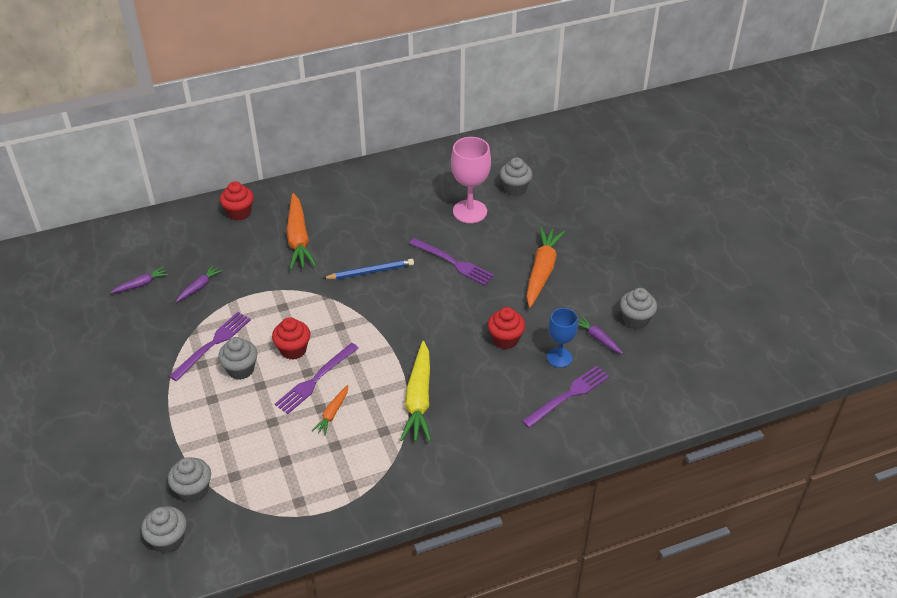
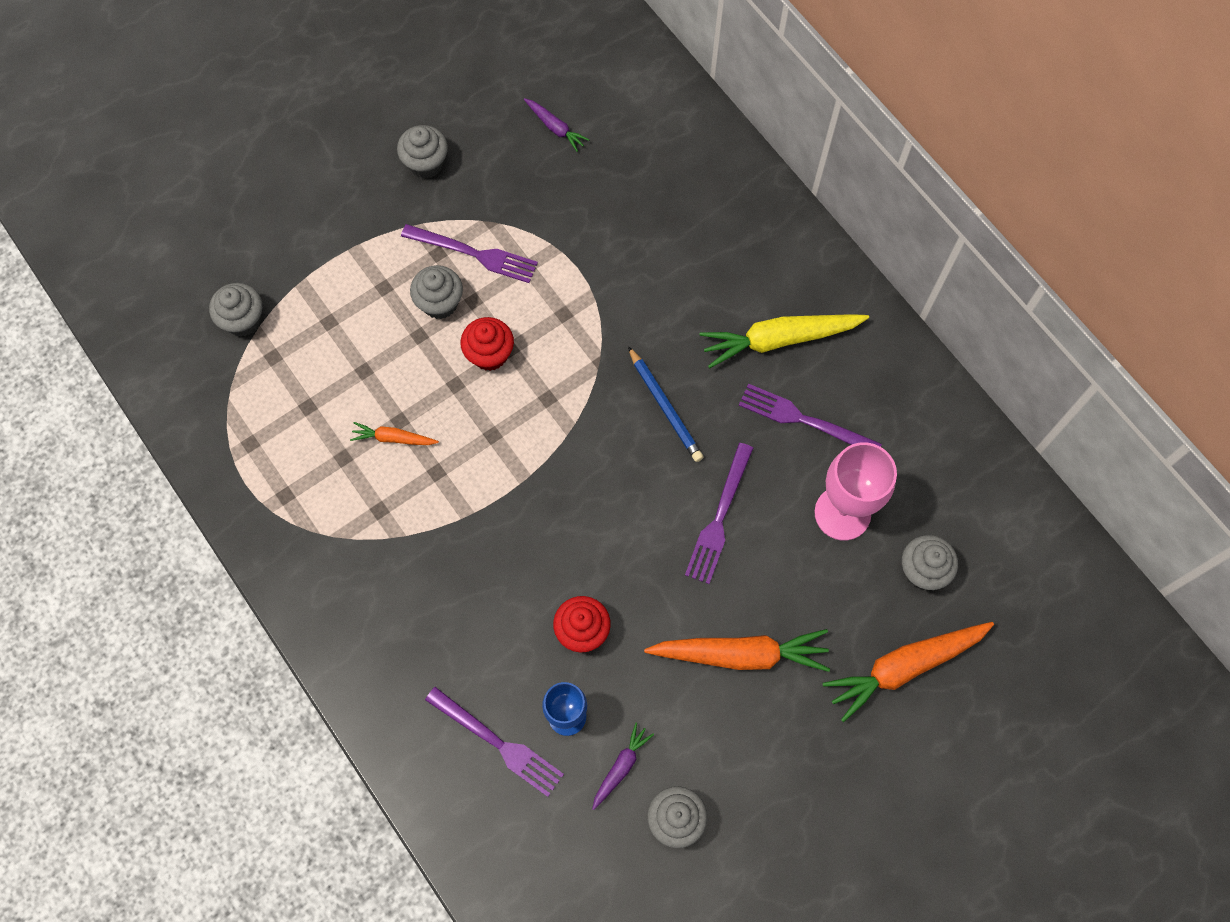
camera: 75 degrees right, 25 degrees up
(168, 540) = (172, 321): grey cupcake -> grey cupcake (426, 164)
(199, 287) = (571, 198): purple carrot -> none
(239, 213) = (731, 192): red cupcake -> none
(298, 239) = (703, 288): orange carrot -> orange carrot (904, 667)
(315, 380) = (444, 399): purple fork -> purple fork (804, 420)
(418, 399) = (443, 540): yellow carrot -> yellow carrot (779, 340)

